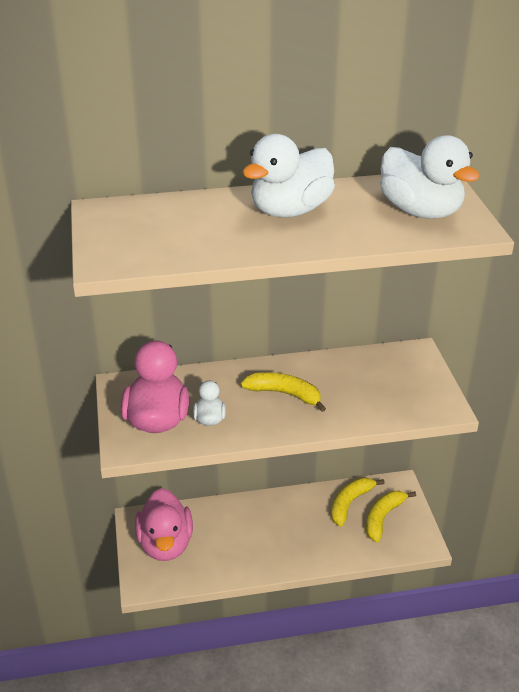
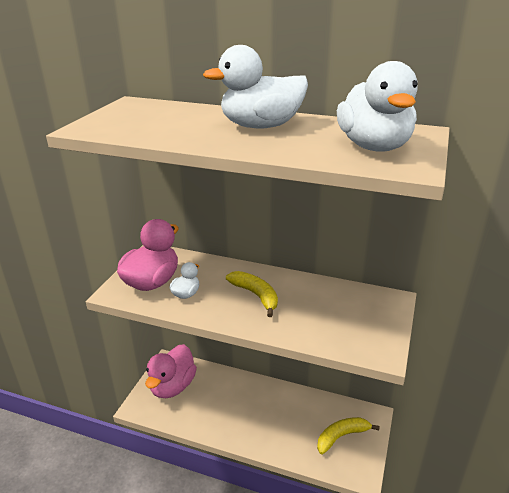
camera: 30 degrees right, 5 degrees down
(350, 503) = (322, 413): yellow banana -> none

